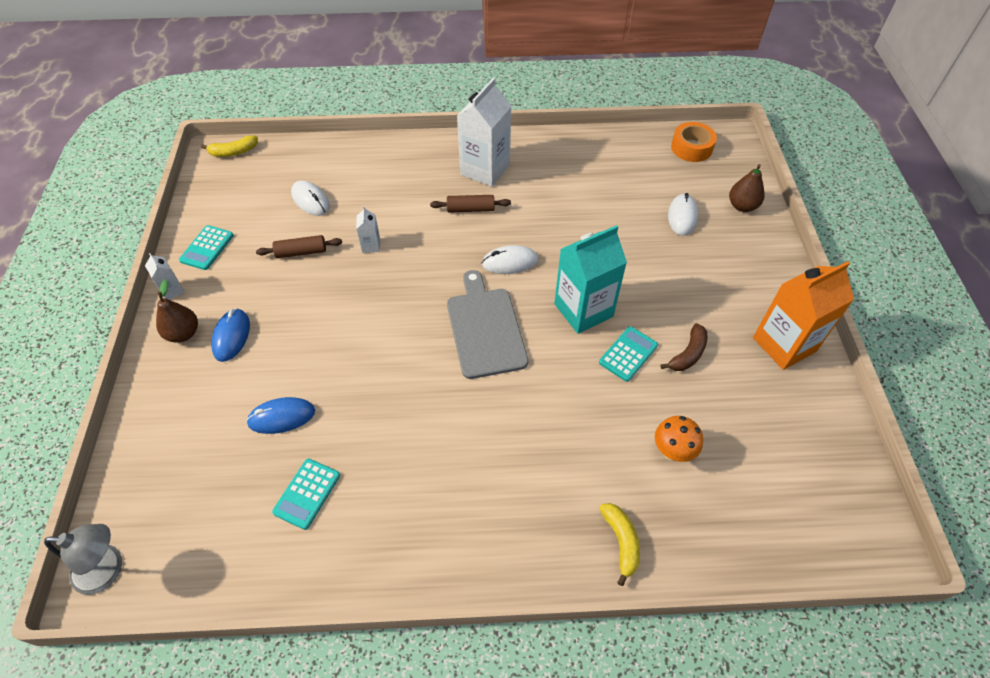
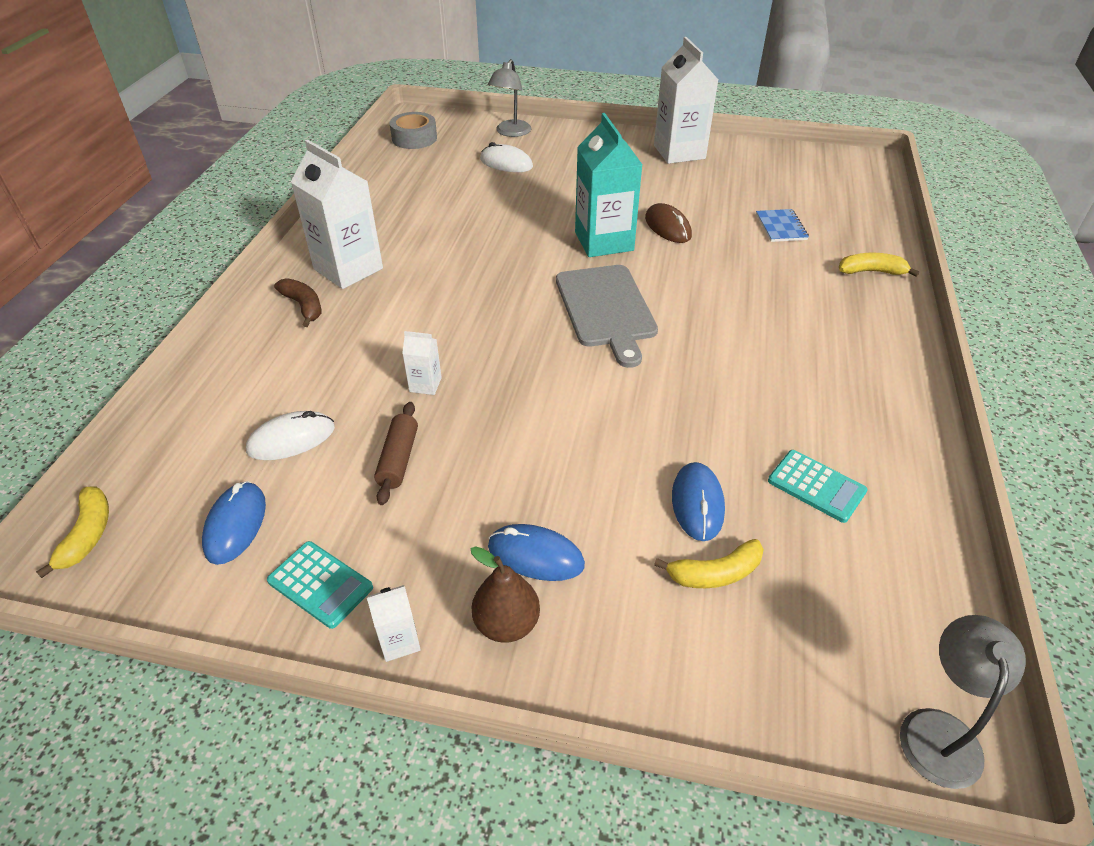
camera: 75 degrees left, 10 degrees down
(223, 433) = (715, 573): none -> yellow banana
(244, 201) = (235, 525): none -> blue mouse
(470, 209) = (411, 290): brown rolling pin -> none
(485, 329) = (606, 309): grey cutting board -> grey cutting board turned 105 degrees counterclockwise
(510, 262) = (514, 276): white mouse -> none
(628, 354) = (668, 227): turquoise calculator -> brown mouse
(672, 451) = (781, 227): orange mushroom -> blue notebook
(688, 354) = (676, 197): brown banana -> brown banana (304, 306)
(691, 148) = (414, 138): orange tape -> grey tape
(742, 206) = (510, 132): brown pear -> grey lamp
(784, 344) = (679, 152): orange carton -> white carton

